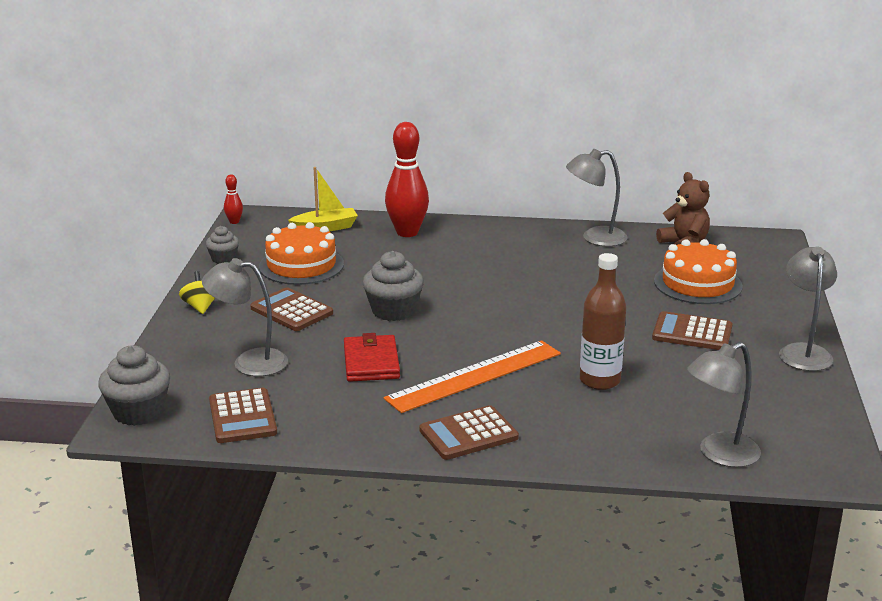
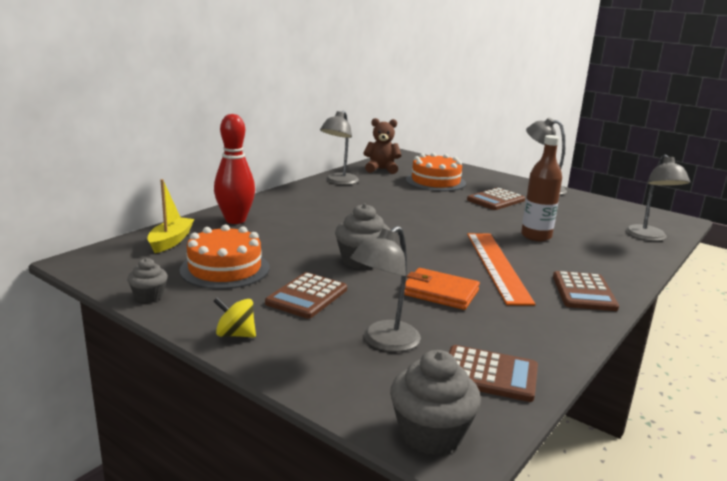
camera: 60 degrees left, 5 degrees down
(234, 222) = (79, 270): red bowling pin -> none
(291, 311) = (307, 296): brown calculator -> brown calculator turned 45 degrees counterclockwise
(371, 362) = (440, 292): red wallet -> orange wallet

